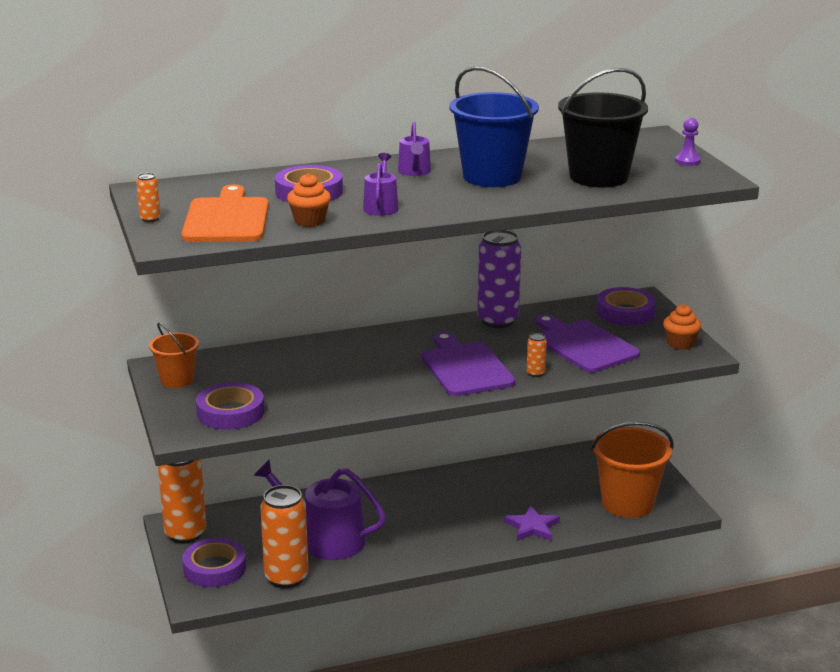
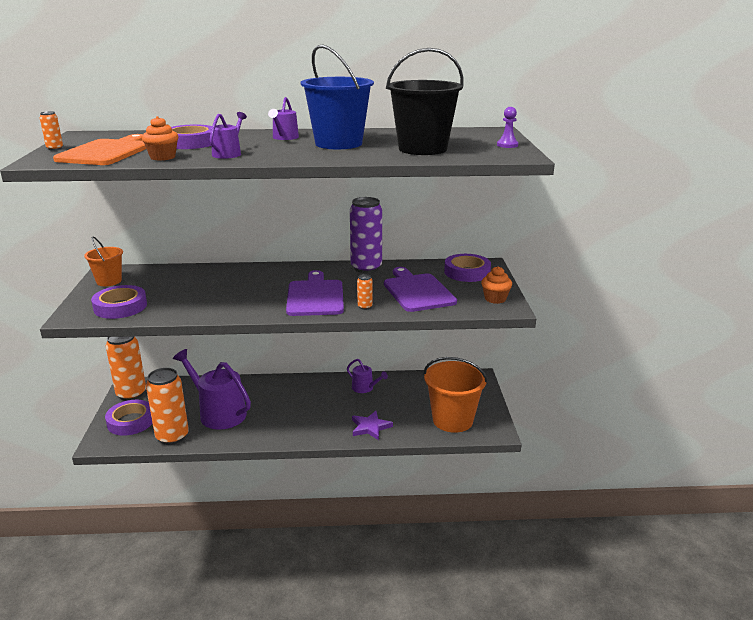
camera: 15 degrees right, 0 degrees up
(496, 480) = (365, 388): none -> purple watering can

